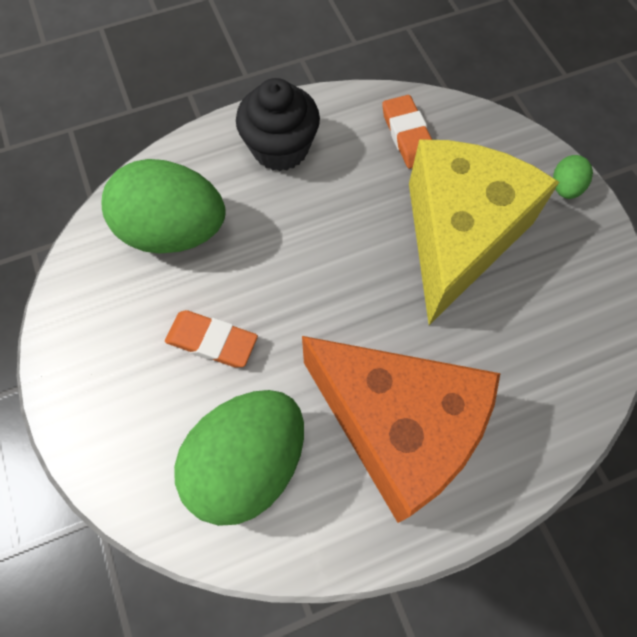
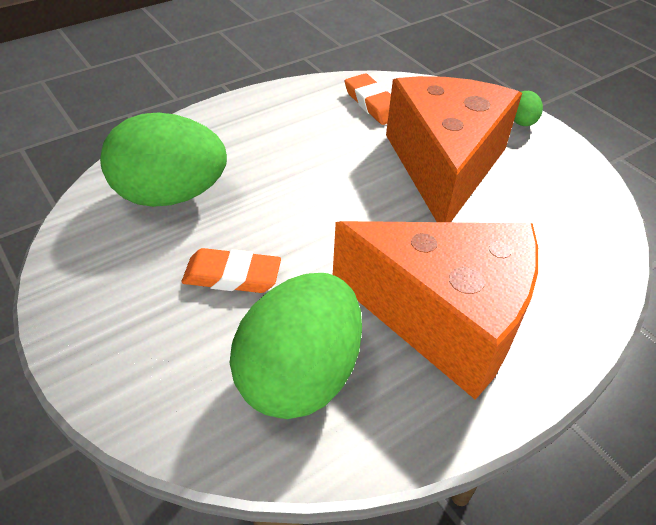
camera: 15 degrees left, 20 degrees down
(280, 148) = (259, 124): black cupcake -> none
(458, 236) = (444, 165): yellow cheese -> orange cheese

